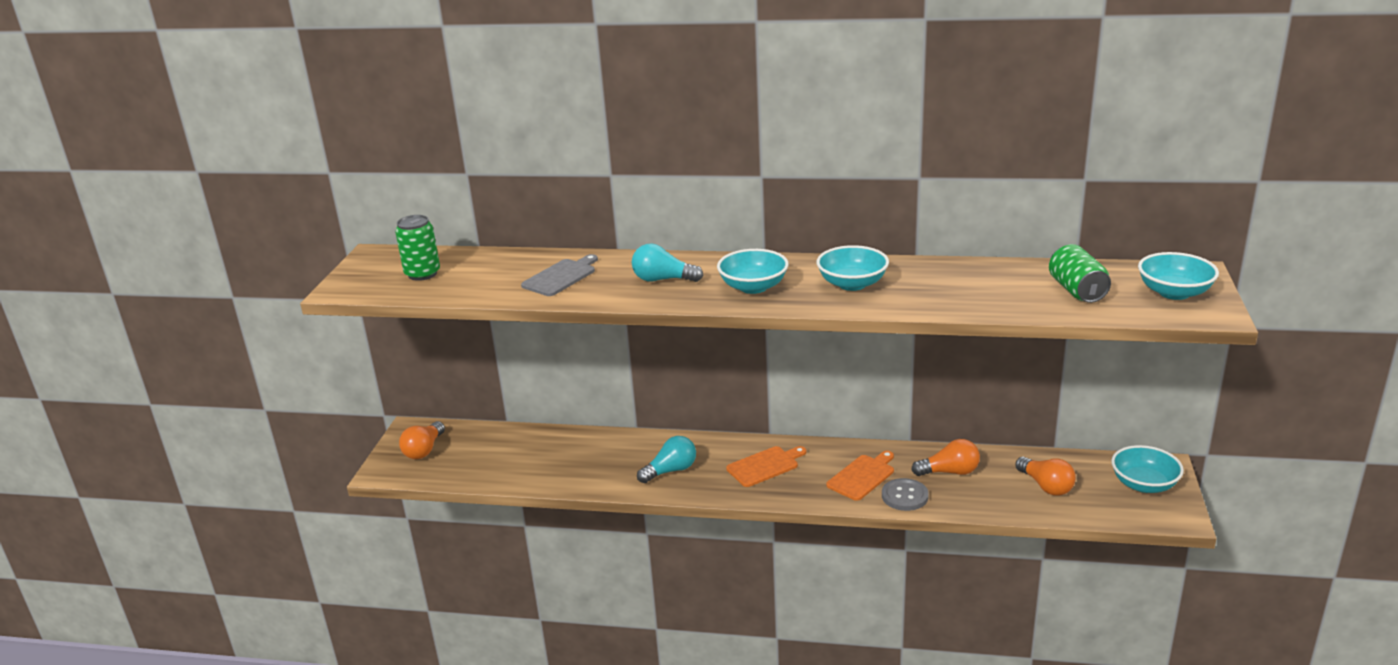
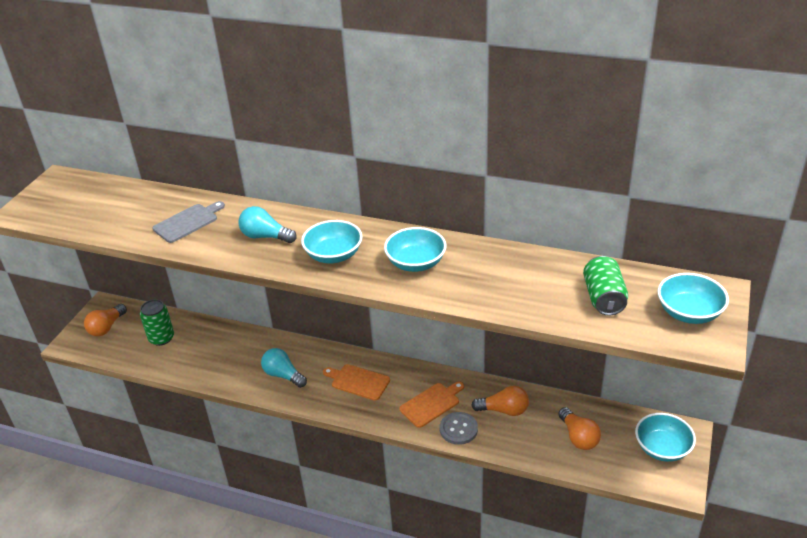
camera: 10 degrees right, 10 degrees up
(422, 274) = (85, 204): green can -> green can (161, 338)
(670, 471) = (283, 375): turquoise light bulb -> turquoise light bulb turned 120 degrees counterclockwise
(765, 466) = (358, 381): orange cutting board -> orange cutting board turned 135 degrees counterclockwise

